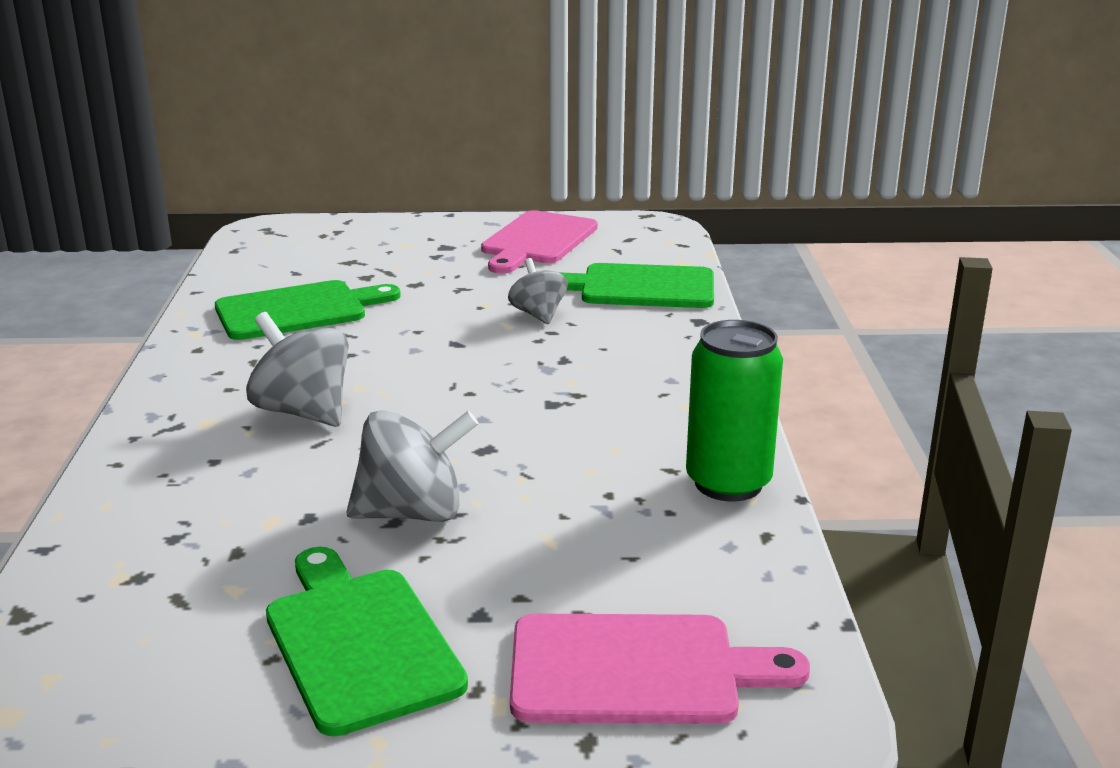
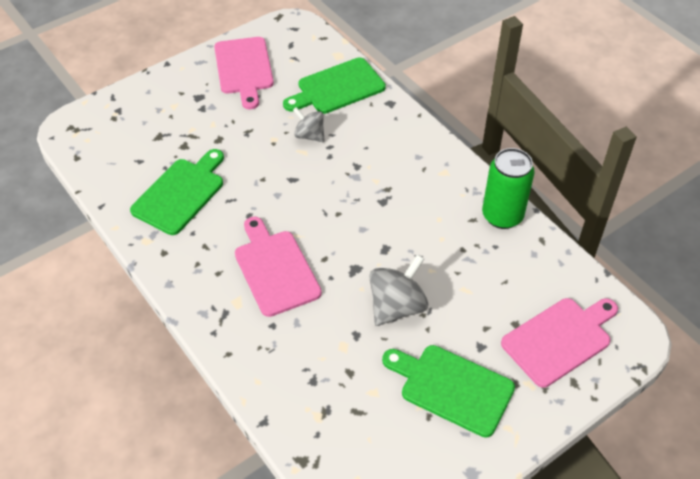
camera: 35 degrees left, 25 degrees up
(303, 412) = (275, 269): grey spinning top -> pink cutting board

